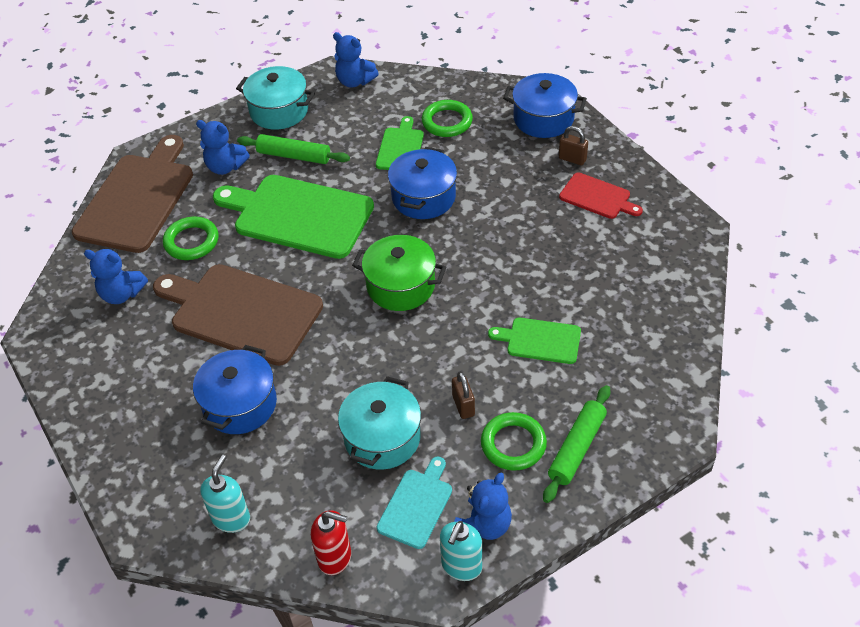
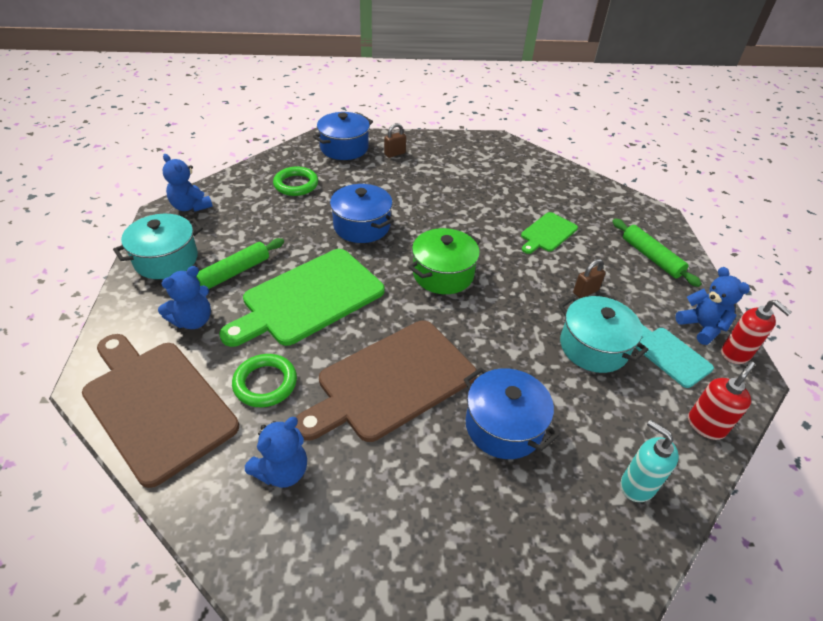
camera: 65 degrees left, 5 degrees down
(355, 81) = (190, 206): blue teddy bear -> blue teddy bear turned 75 degrees clockwise
(400, 148) = (296, 215): green cutting board -> none
(461, 566) = (736, 354): turquoise soap dispenser -> red soap dispenser
(463, 406) = (585, 292): brown padlock -> brown padlock turned 45 degrees counterclockwise
(513, 444) = (634, 283): green ring -> none
(597, 197) = (439, 159): red cutting board -> none

